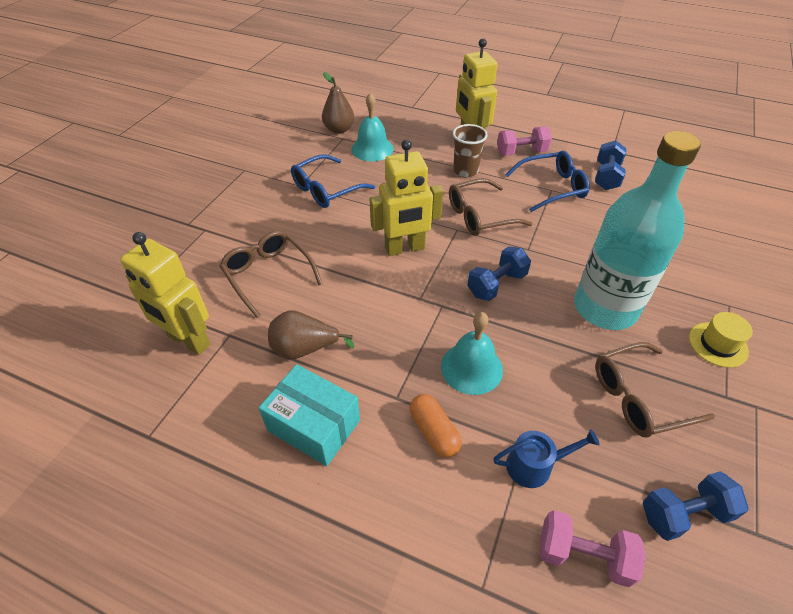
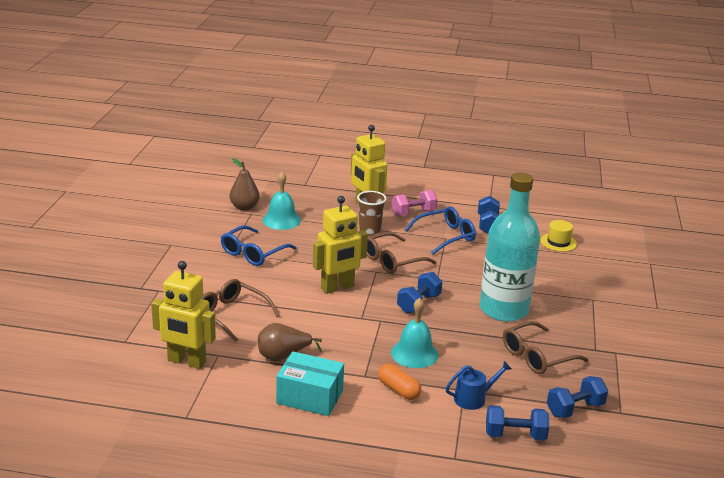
camera: 15 degrees left, 20 degrees down
(583, 555) = (515, 435): pink dumbbell -> blue dumbbell
(718, 344) = (587, 322): yellow hat -> yellow hat (558, 242)

